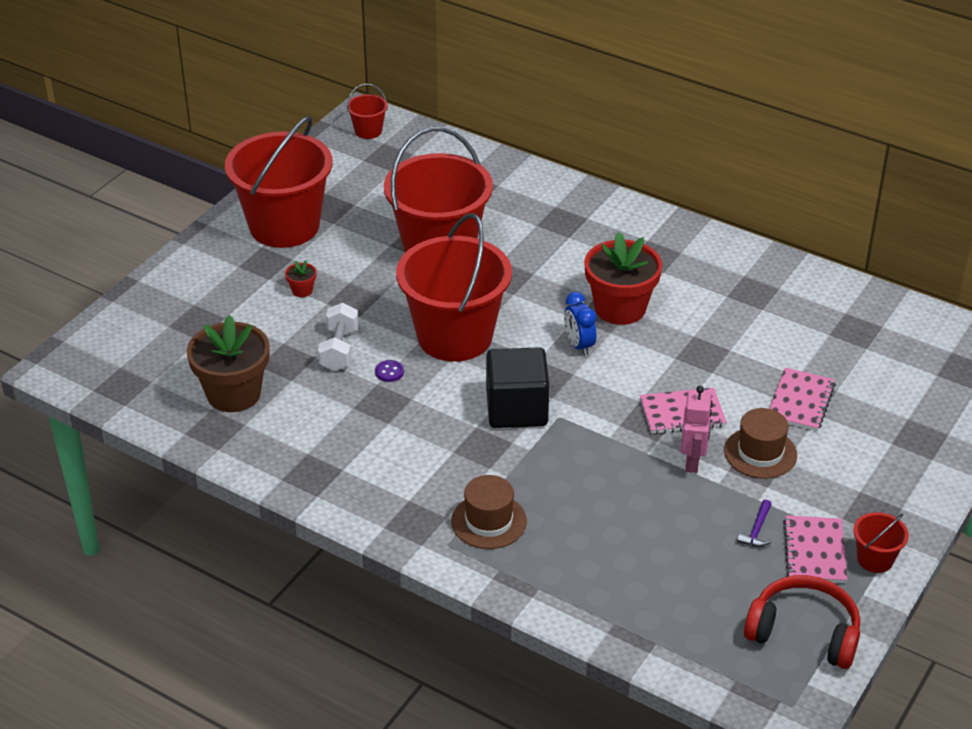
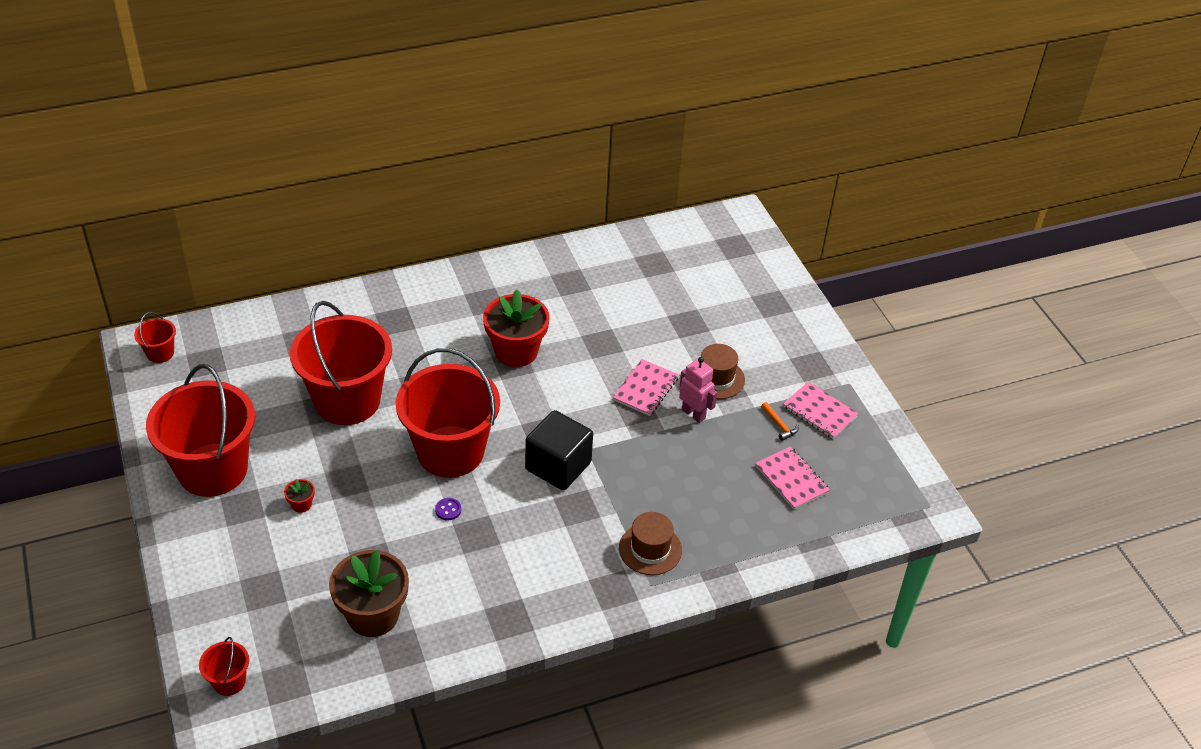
camera: 55 degrees left, 5 degrees up
(339, 350) = (393, 523): white dumbbell -> none
(579, 345) = (530, 395): blue clock -> none
(757, 530) = (779, 425): purple hammer -> orange hammer
(800, 401) = (690, 330): pink notebook -> pink notebook (791, 479)
(804, 632) = (879, 461): red headphones -> none
(875, 559) = (849, 391): red bucket -> red bucket (229, 681)

